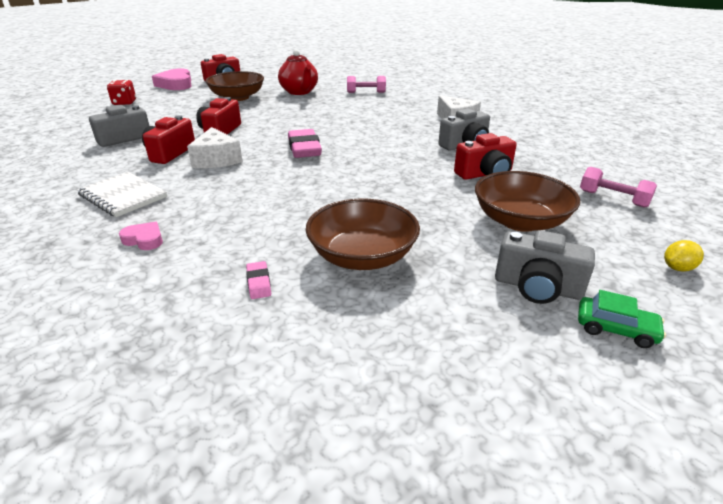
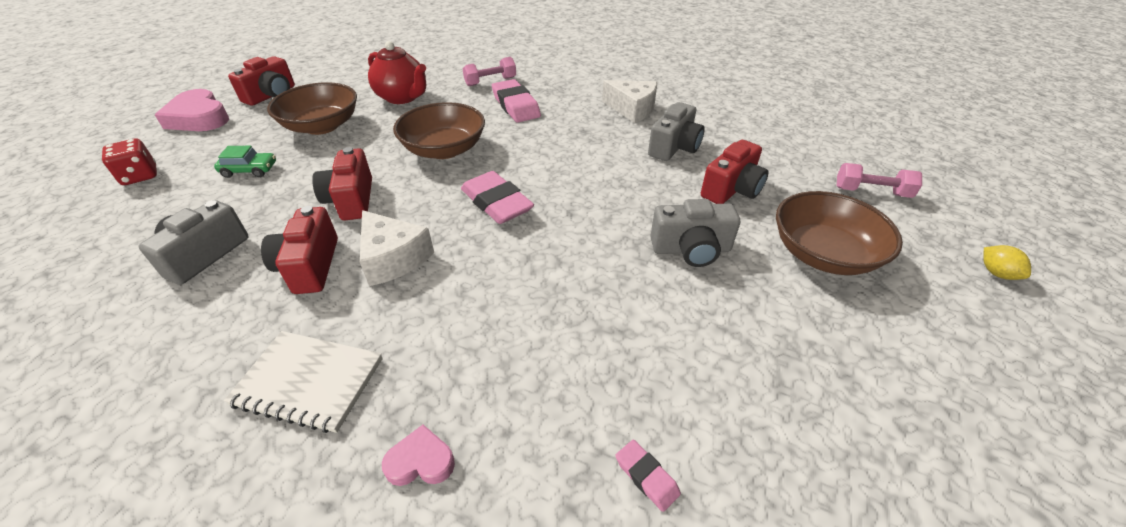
camera: 25 degrees left, 10 degrees up
(362, 256) = (721, 374): brown bowl -> brown bowl (444, 149)
(370, 106) = (516, 106): none -> pink eraser
(537, 287) = (919, 350): grey camera -> grey camera (691, 249)
(615, 329) = (1024, 382): green car -> green car (249, 170)
(677, 268) = (996, 273): yellow lemon -> yellow lemon turned 60 degrees counterclockwise

